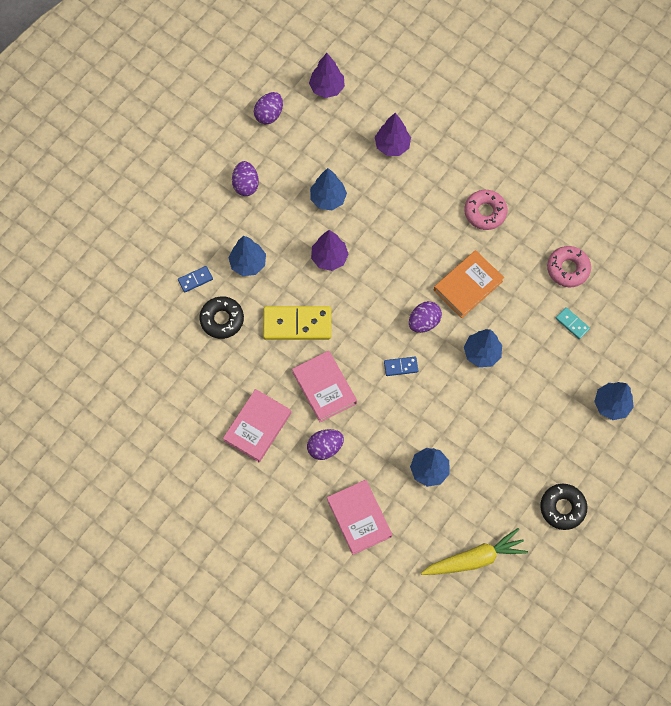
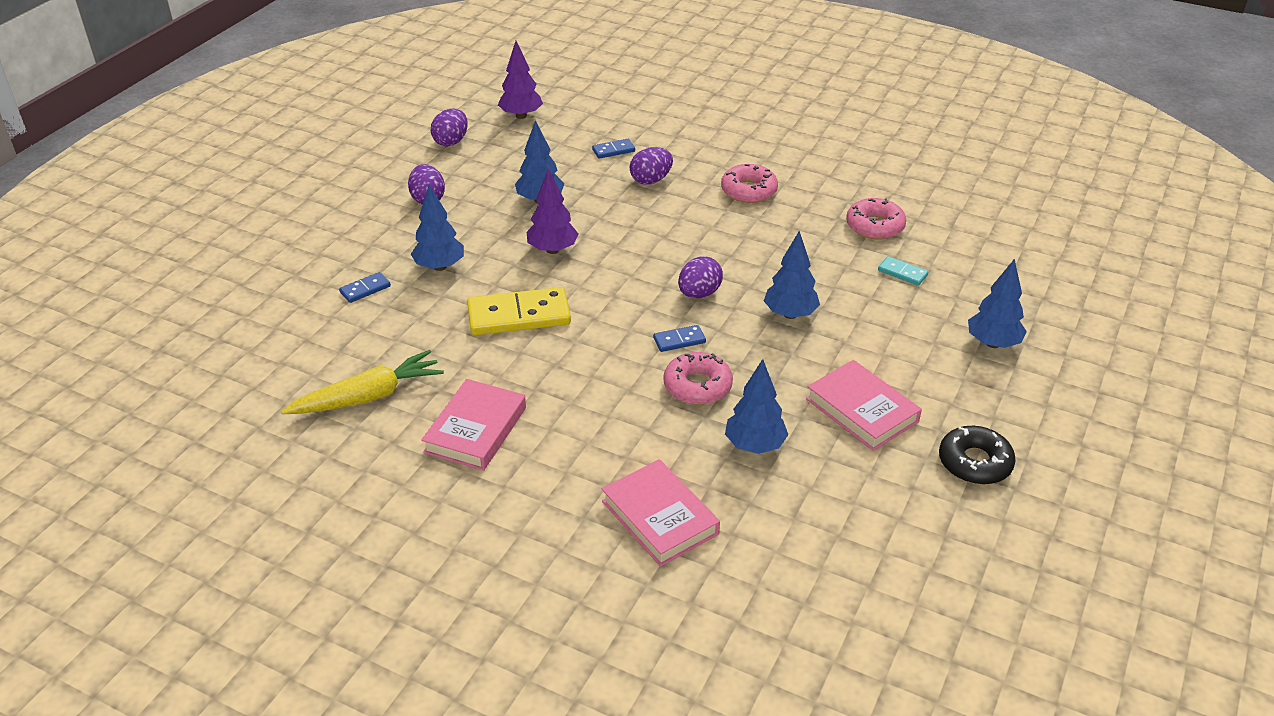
camera: 10 degrees left, 30 degrees down
(222, 319) = (408, 323): black donut -> none
(324, 388) = (571, 375): pink book -> pink book (862, 410)
(325, 447) = (586, 440): purple egg -> purple egg (651, 180)
(392, 146) = (613, 150): purple tree -> blue domino
(404, 412) = (697, 386): none -> pink donut
(468, 286) = (748, 254): orange book -> none
(474, 558) = (863, 543): yellow carrot -> yellow carrot (368, 397)

